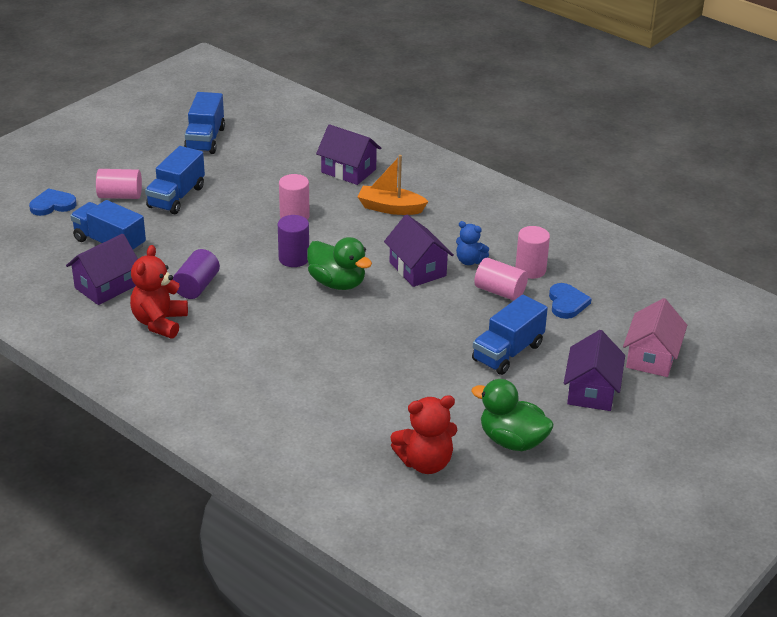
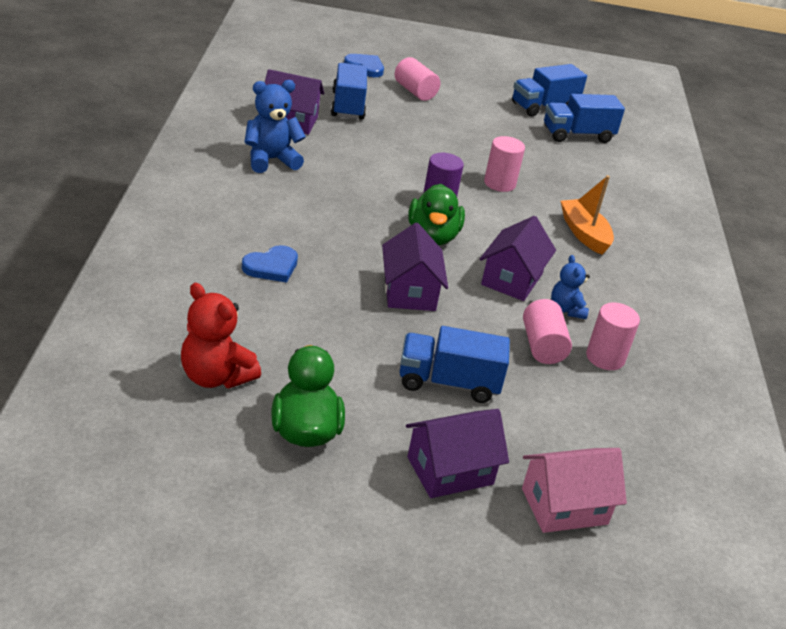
camera: 50 degrees right, 0 degrees up
(159, 322) = (271, 160): red teddy bear -> blue teddy bear
(176, 197) = (447, 117): blue truck -> blue truck (577, 135)
(197, 286) = (340, 163): purple cylinder -> none
(348, 171) = (606, 192): purple house -> purple house (409, 291)
(567, 303) = (581, 403): blue heart -> blue heart (271, 267)

